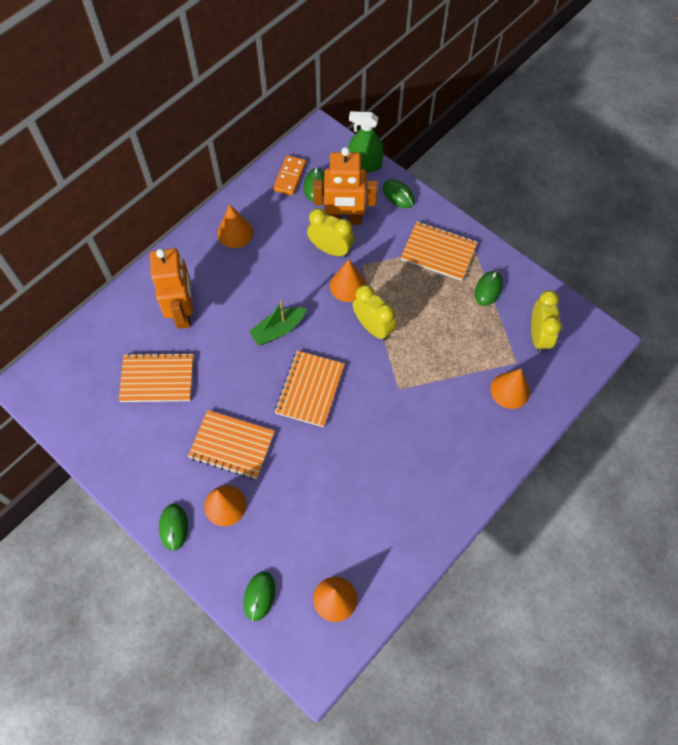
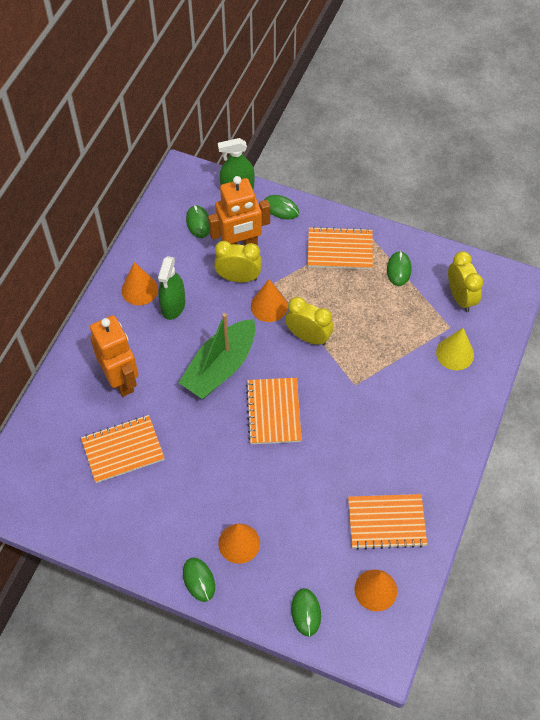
camera: 20 degrees left, 5 degrees down
(232, 445) = (222, 487): orange notebook -> orange notebook (386, 522)
(259, 257) = (173, 306): none -> green spray bottle
(278, 330) = (220, 367): green boat -> green boat, size x1.65
(290, 177) = (170, 221): orange domino -> none
(510, 390) = (455, 353): orange cone -> yellow cone

